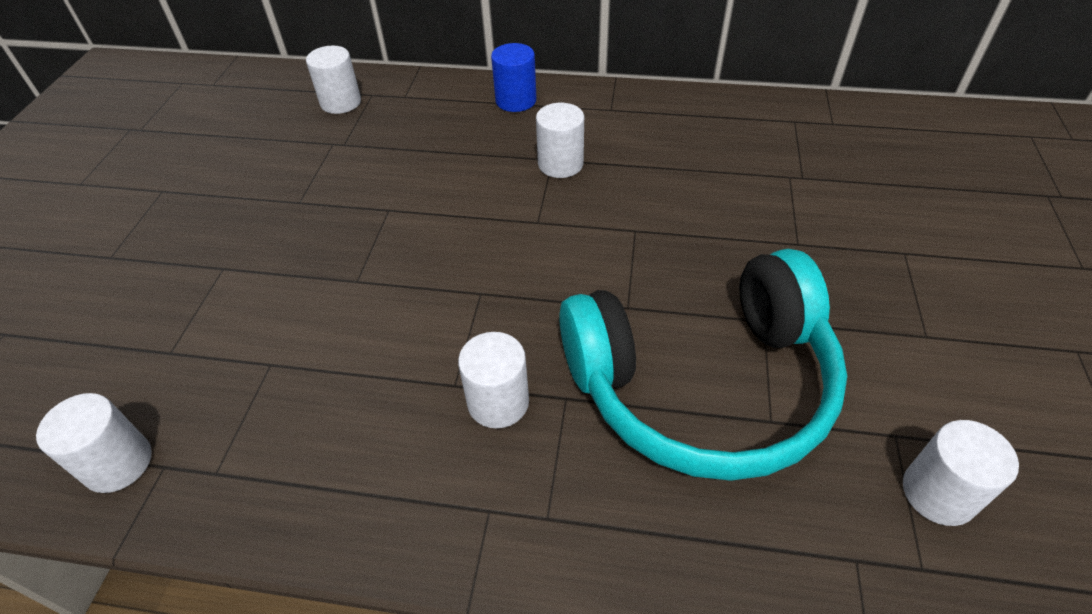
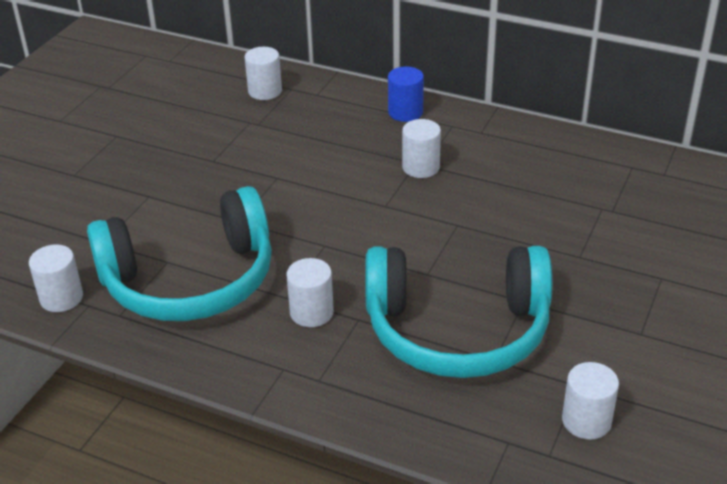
camera: 15 degrees right, 10 degrees down
(310, 388) = (190, 280): none -> turquoise headphones

